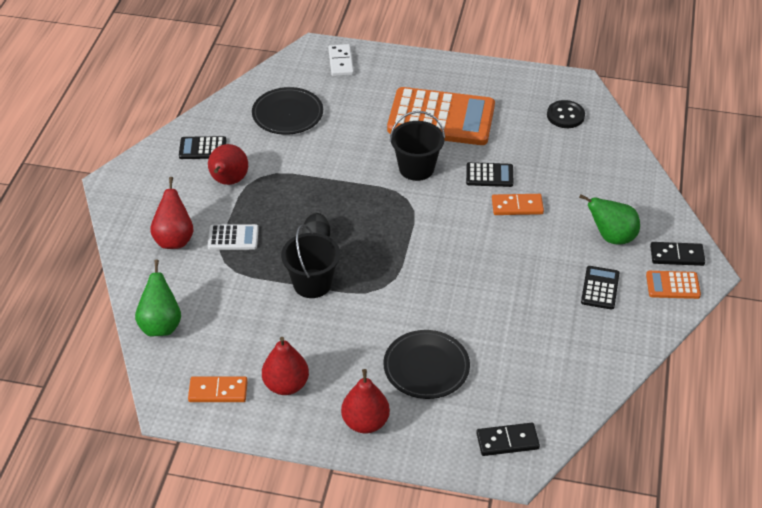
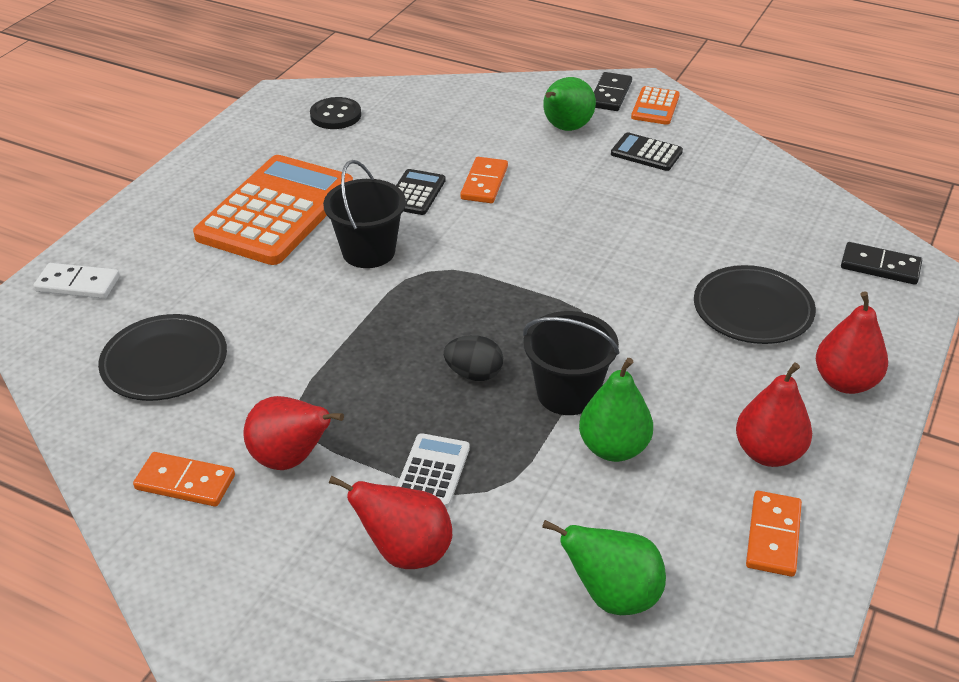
camera: 75 degrees left, 5 degrees down
(202, 148) = (185, 482): black calculator -> orange domino
(271, 311) = (613, 448): none -> green pear
(507, 441) = (880, 266): black domino -> black domino turned 75 degrees counterclockwise

